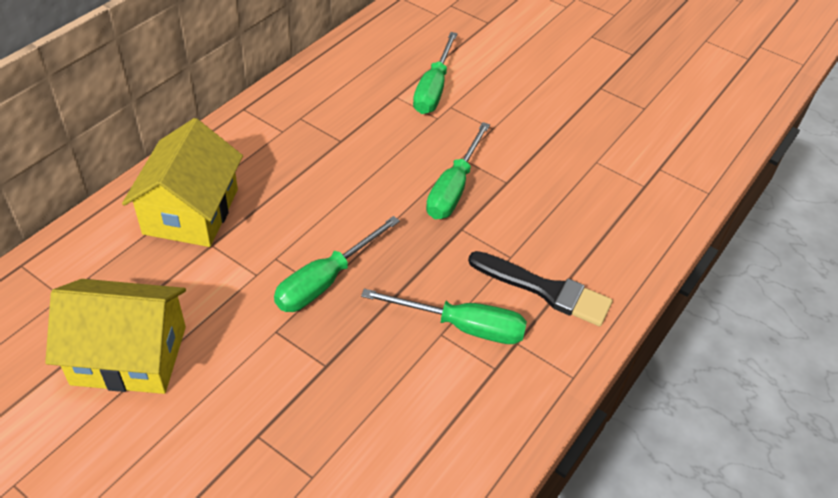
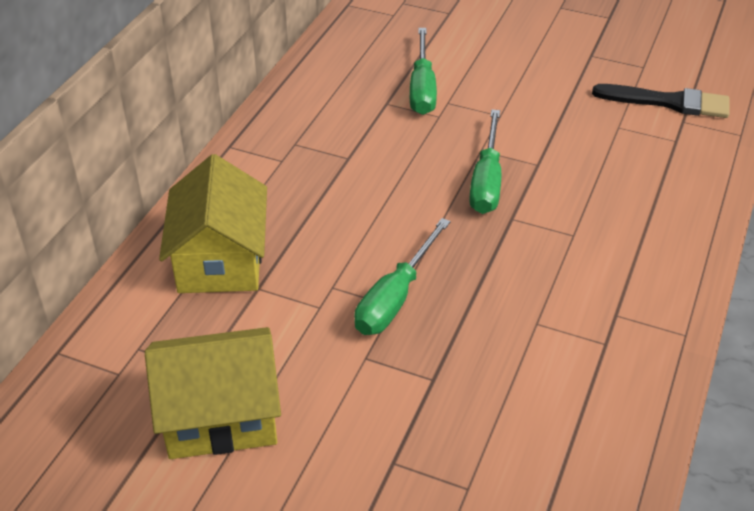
camera: 10 degrees left, 5 degrees down
(462, 326) = (555, 311): green screwdriver -> none
(545, 290) = (622, 259): black brush -> black brush (668, 102)

